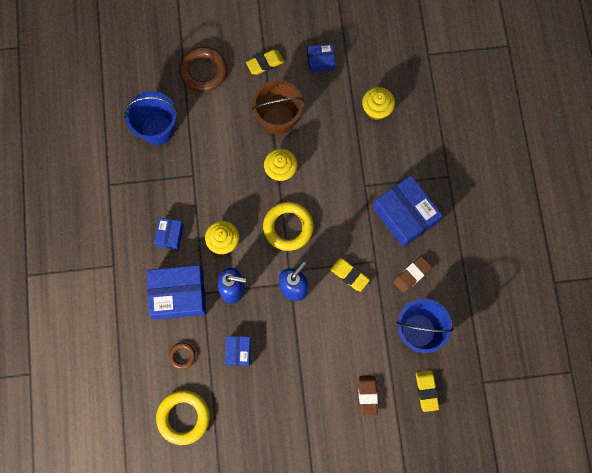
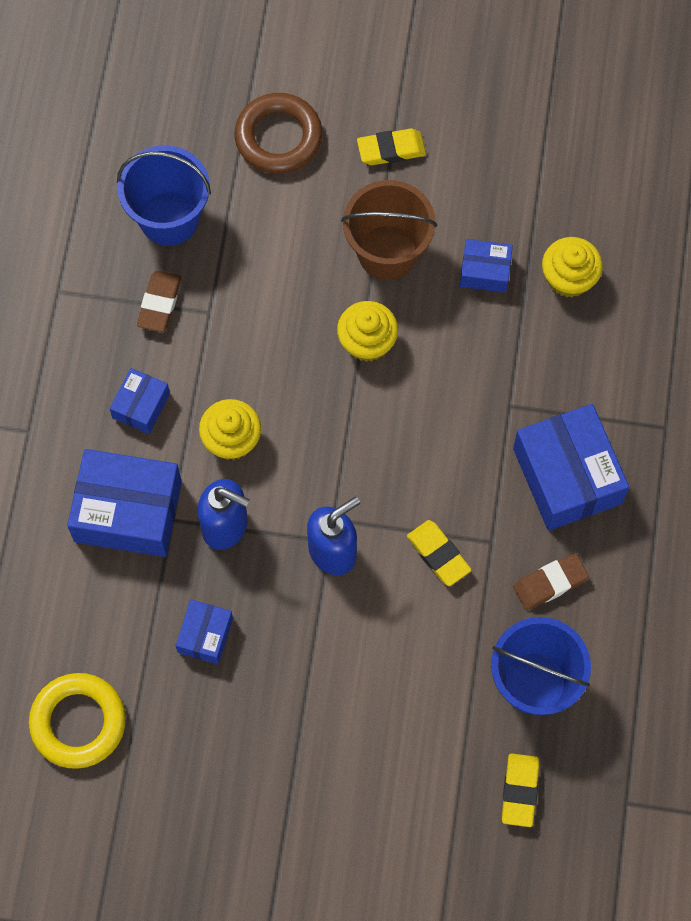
camera: 15 degrees right, 5 degrees down
(182, 356) = (105, 617): brown ring -> none
(288, 227) = (352, 444): yellow ring -> none
(320, 61) = (491, 170): blue box -> blue box (485, 271)
(367, 396) = (412, 771): brown eraser -> brown eraser (160, 303)

